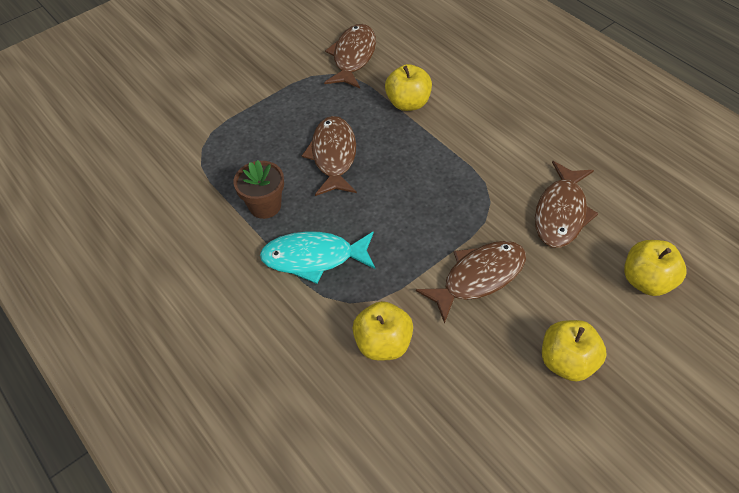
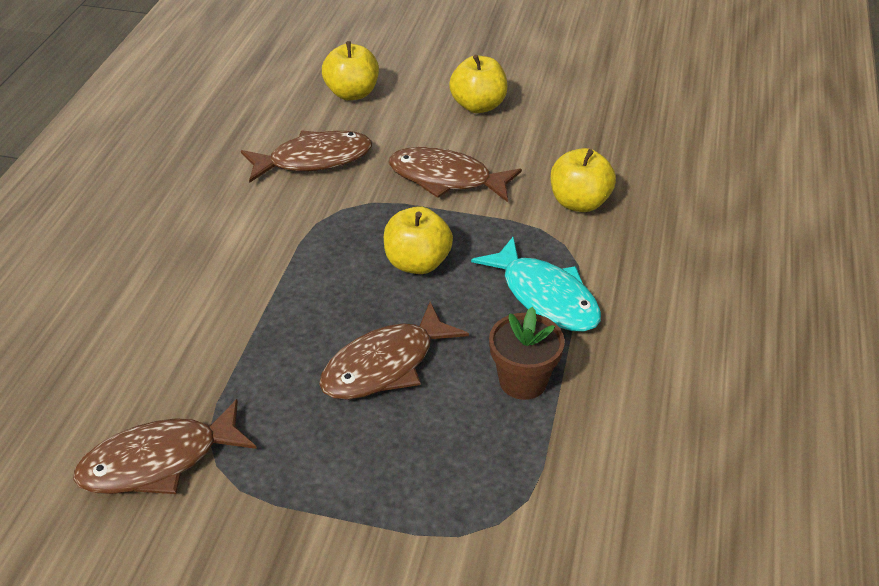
camera: 130 degrees left, 10 degrees down
(408, 103) = (227, 344): yellow apple -> yellow apple (417, 263)

